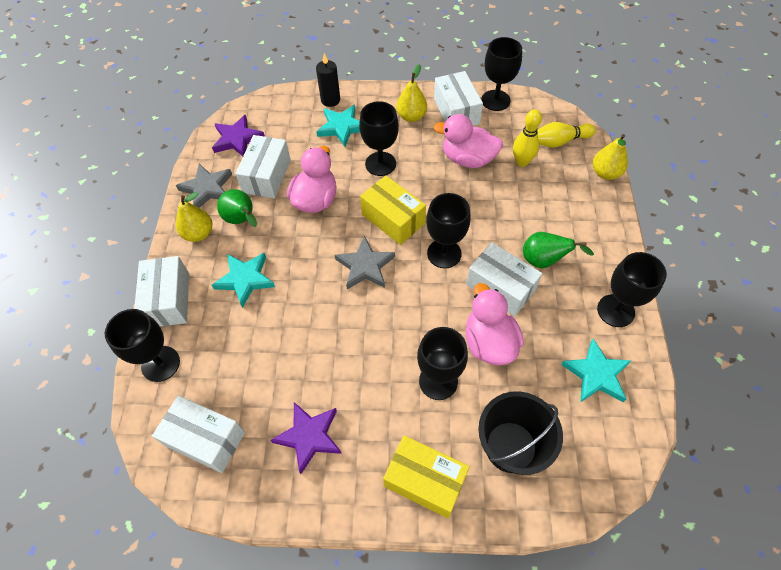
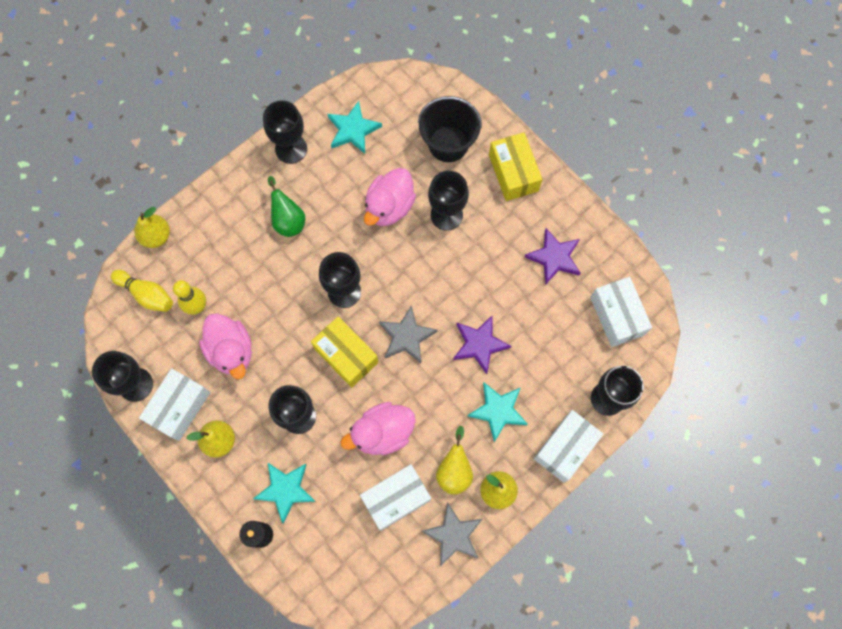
camera: 135 degrees left, 15 degrees up
(237, 139) = (381, 571): purple star -> purple star (479, 344)
(242, 220) = (454, 470): green pear -> yellow pear
(393, 219) = (346, 355): yellow box -> yellow box turned 45 degrees counterclockwise
(500, 287) = (338, 232): white box -> none

